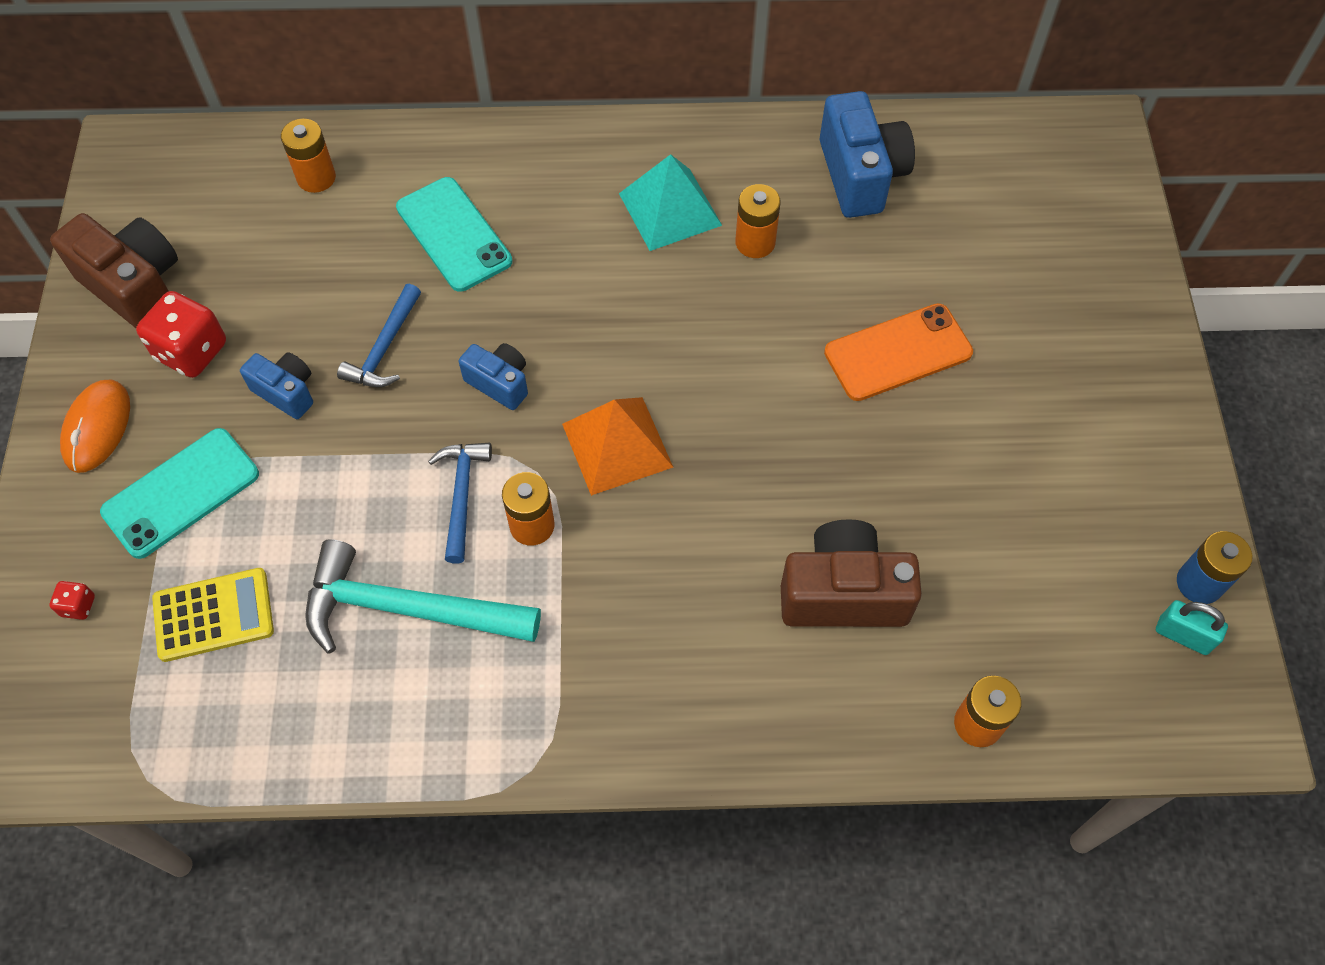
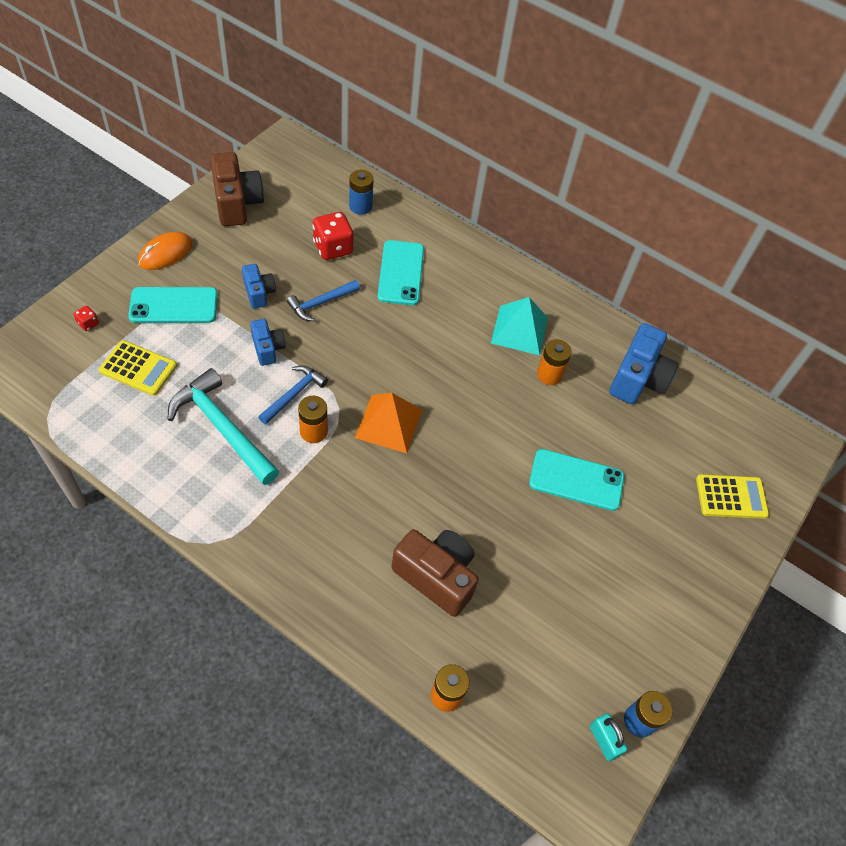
camera: 30 degrees right, 5 degrees down
(191, 351) = (235, 247): red dice -> red dice (333, 248)
(316, 178) = (360, 206): orange battery -> blue battery
(499, 383) = (359, 355): blue camera -> blue camera (268, 348)
(898, 353) = (576, 480): orange phone -> turquoise phone
(1078, 248) = (731, 497): none -> yellow calculator

